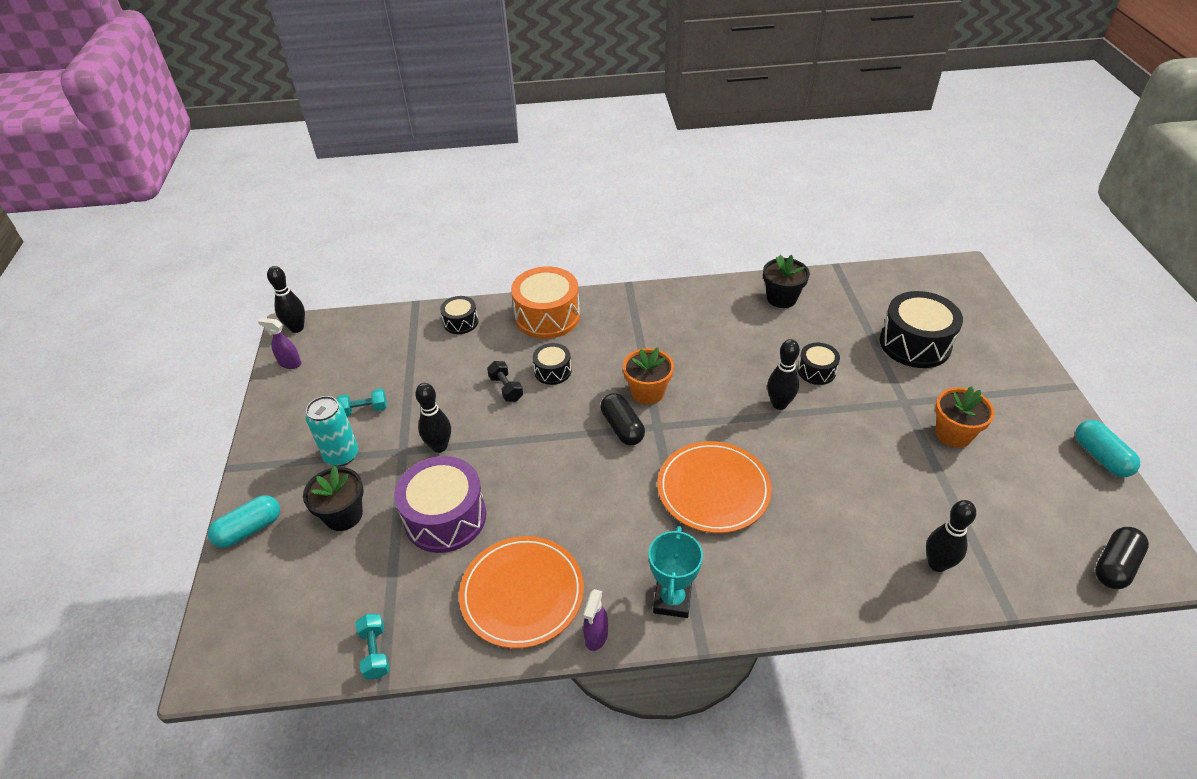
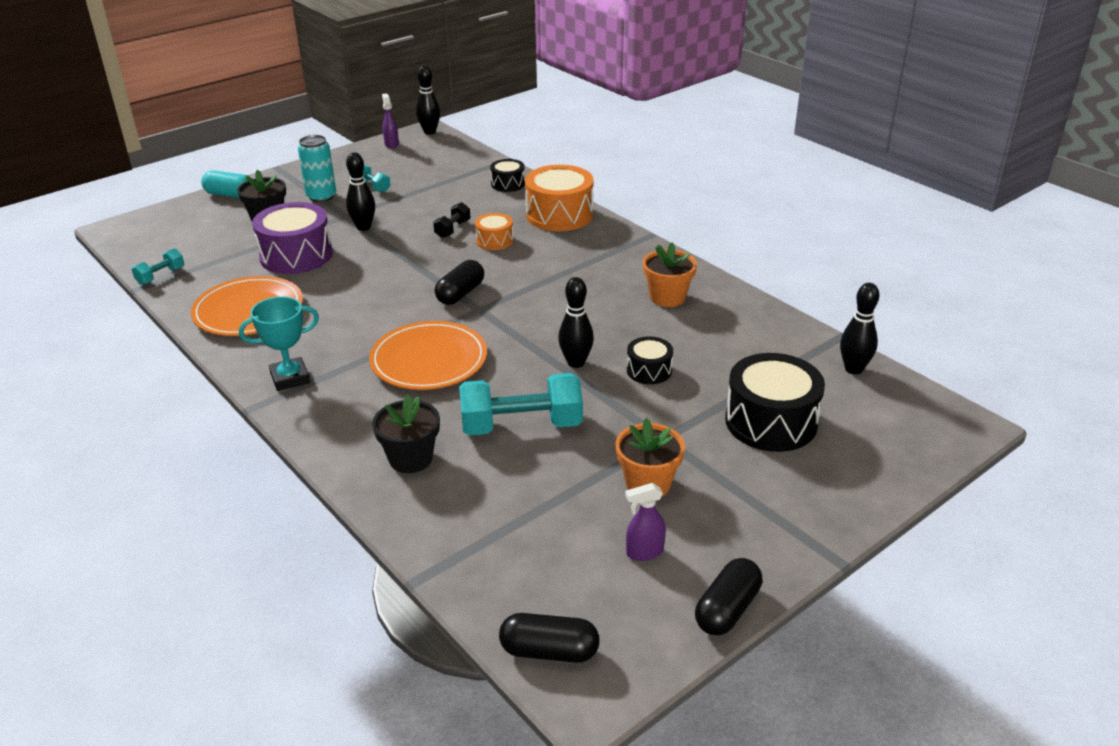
camera: 55 degrees right, 10 degrees down
(552, 371) = (494, 241): black drum -> orange drum
(596, 636) = (230, 355): purple spray bottle -> purple spray bottle (644, 552)
(647, 392) = (517, 291): orange flower pot -> orange flower pot (667, 297)
(781, 298) = (738, 319): black flower pot -> black flower pot (411, 458)
(845, 471) = (521, 426): none -> turquoise dumbbell
(937, 564) = (445, 515): black bowling pin -> black bowling pin (853, 369)
(1101, 457) = (727, 609): turquoise capsule -> black capsule

